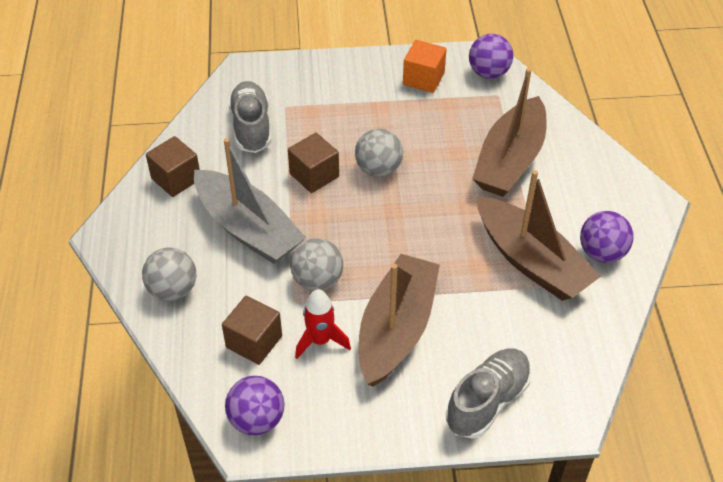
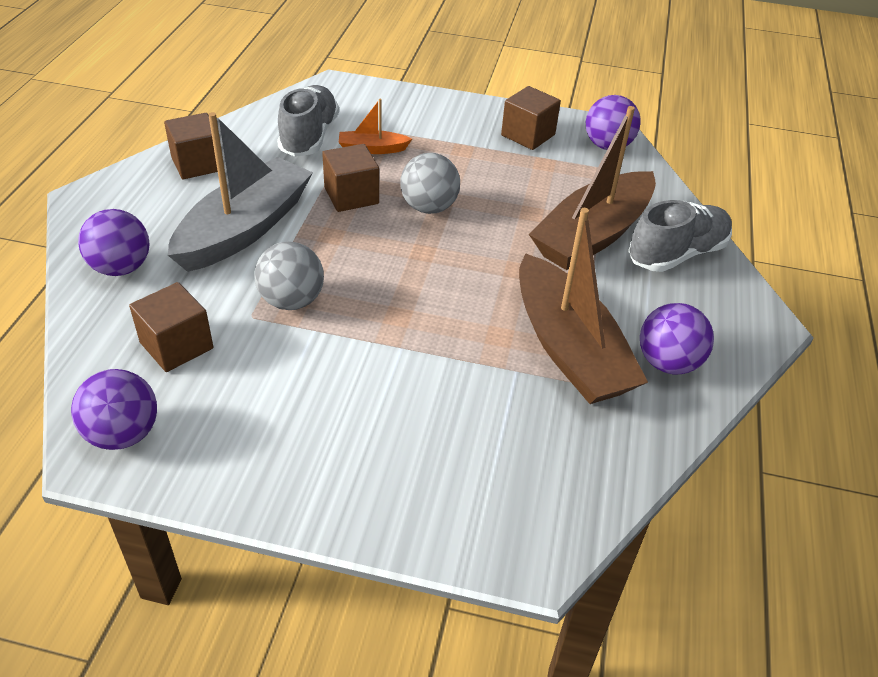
camera: 15 degrees right, 5 degrees down
(173, 290) = (121, 268): grey ball -> purple ball
(248, 228) = (244, 229): grey boat -> grey boat turned 120 degrees counterclockwise
(308, 126) = (372, 149): none -> orange boat
(320, 341) = (256, 366): red rocket -> none
(396, 329) = (357, 379): brown boat -> none
(423, 79) = (528, 135): orange cube -> brown cube
(487, 401) = (430, 499): grey shoe -> grey shoe (676, 254)

